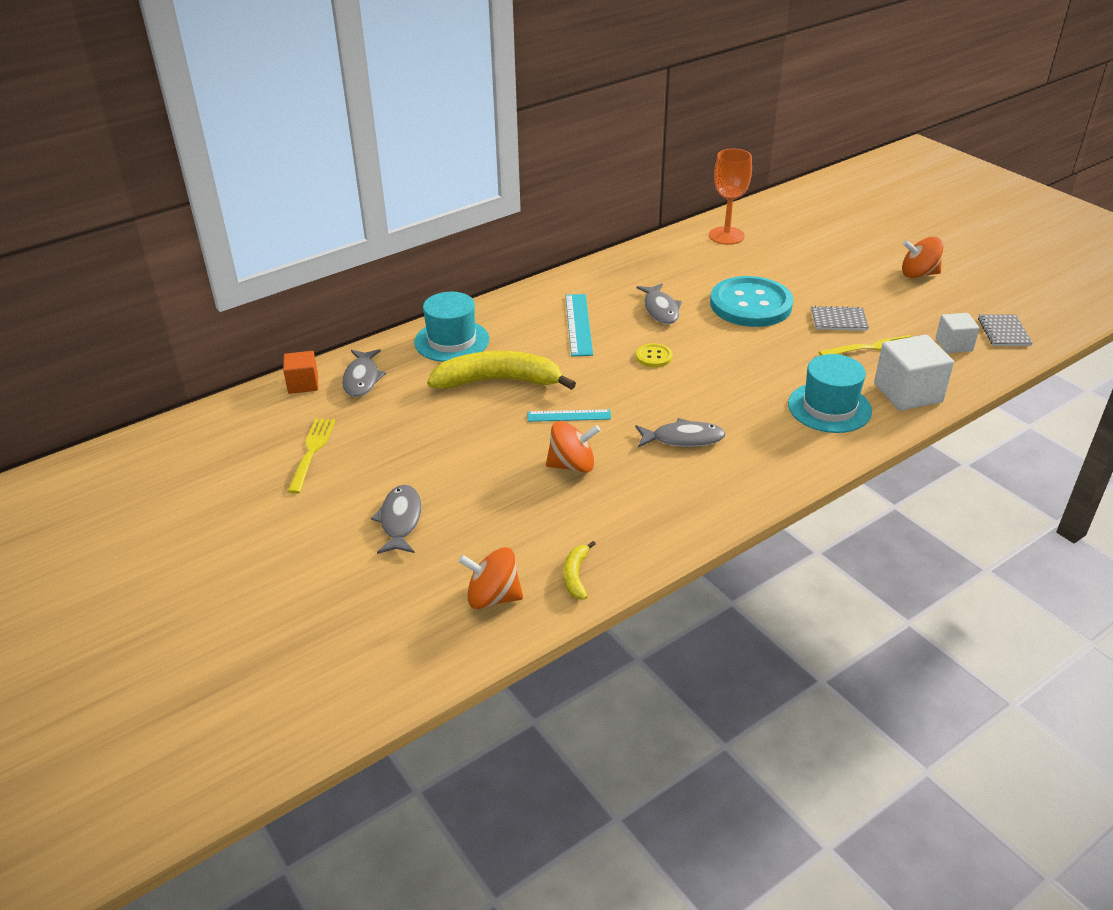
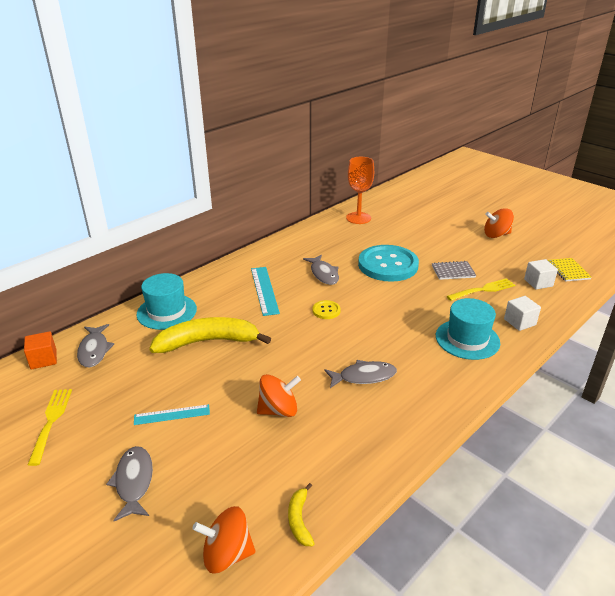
camera: 10 degrees left, 5 degrees down
(569, 415) = (269, 366): turquoise ruler -> turquoise ruler (172, 414)
(907, 393) = (519, 322): white cube -> white cube, size x0.60
(1004, 332) = (568, 271): grey notebook -> yellow notebook

